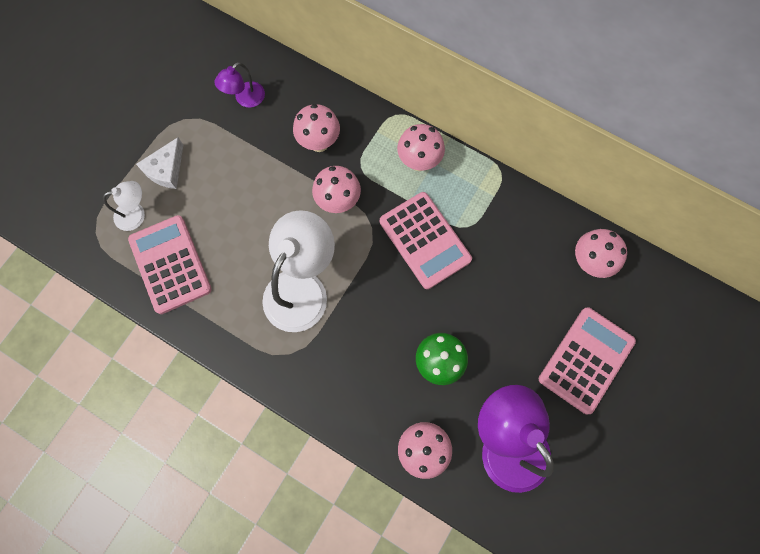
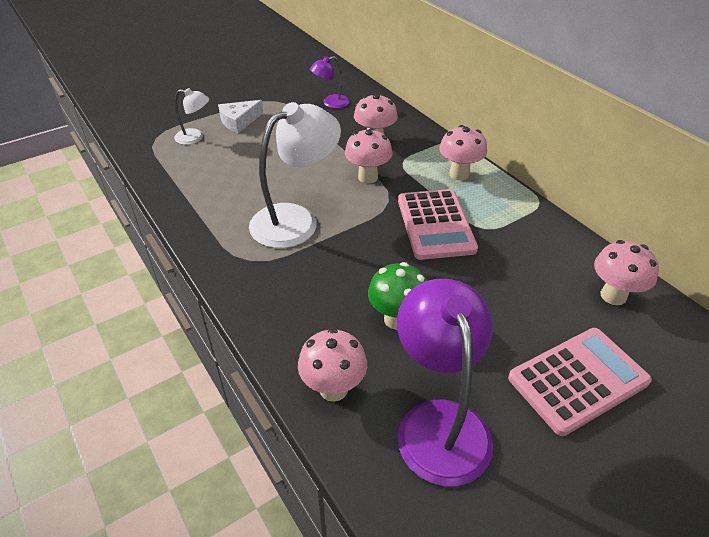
camera: 25 degrees right, 30 degrees down
(170, 264) = (195, 172): pink calculator -> none

